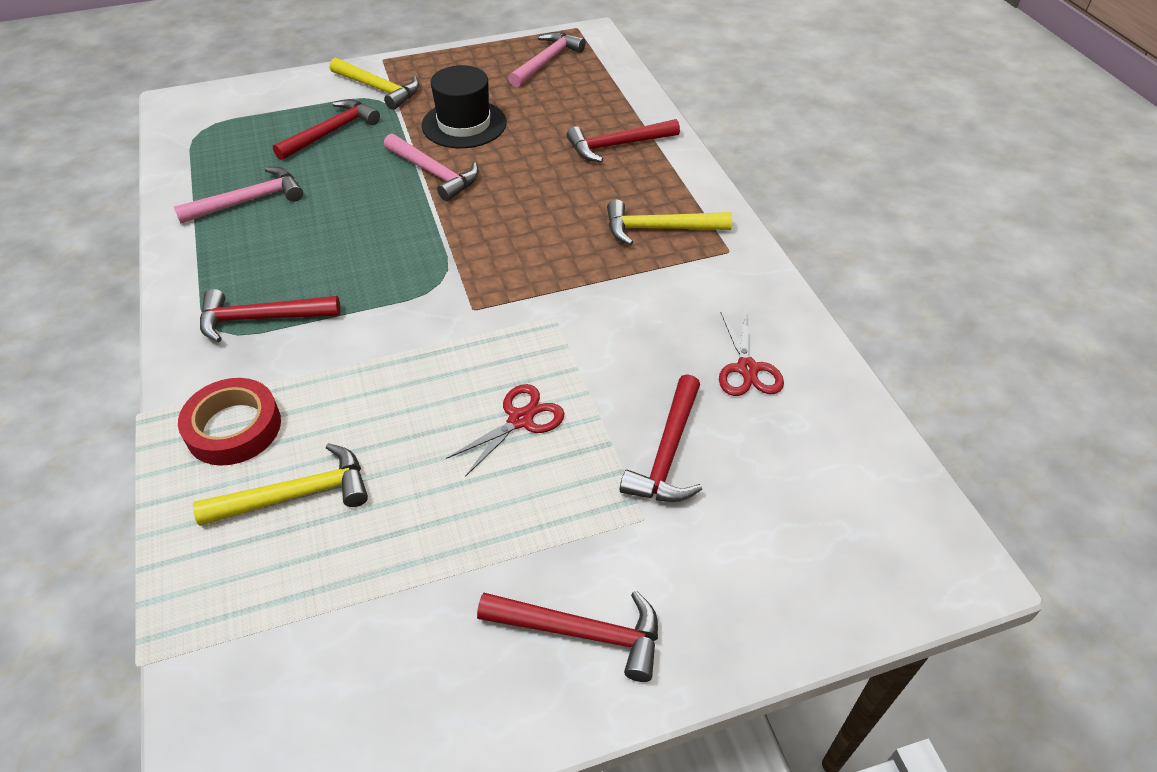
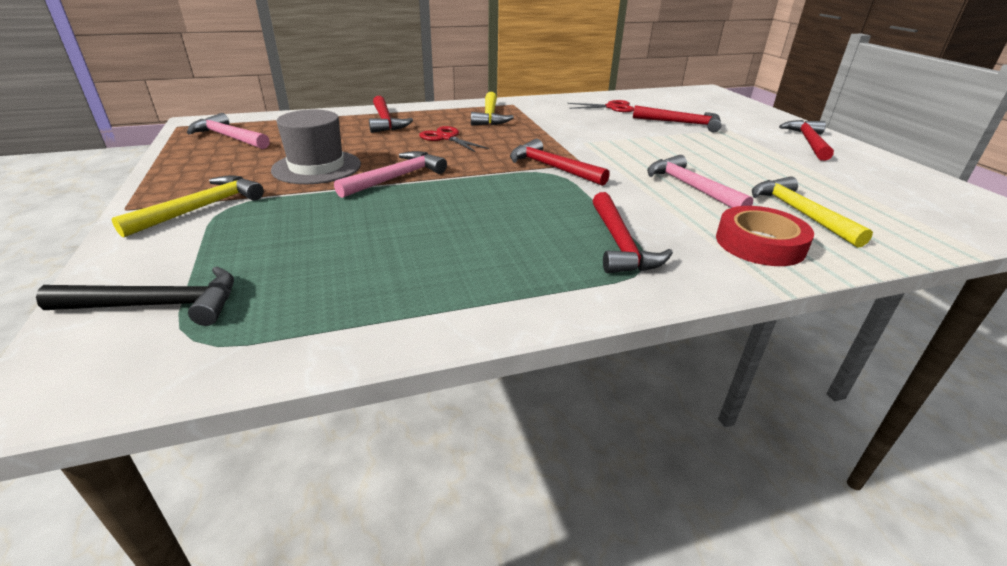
camera: 90 degrees left, 15 degrees down
(242, 109) = (158, 305): none -> black hammer
(249, 201) = (413, 272): pink hammer -> pink hammer (690, 187)
(331, 132) = (282, 231): red hammer -> red hammer (552, 167)
(464, 124) = (317, 167): black hat -> grey hat
(520, 420) = (680, 151): red scissors -> red scissors (446, 138)

